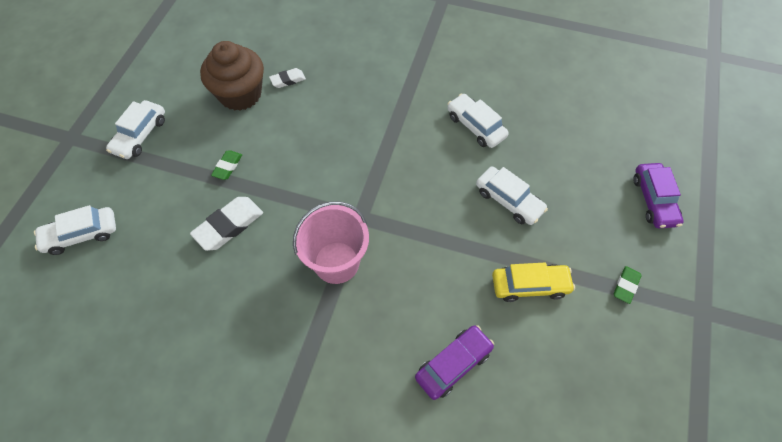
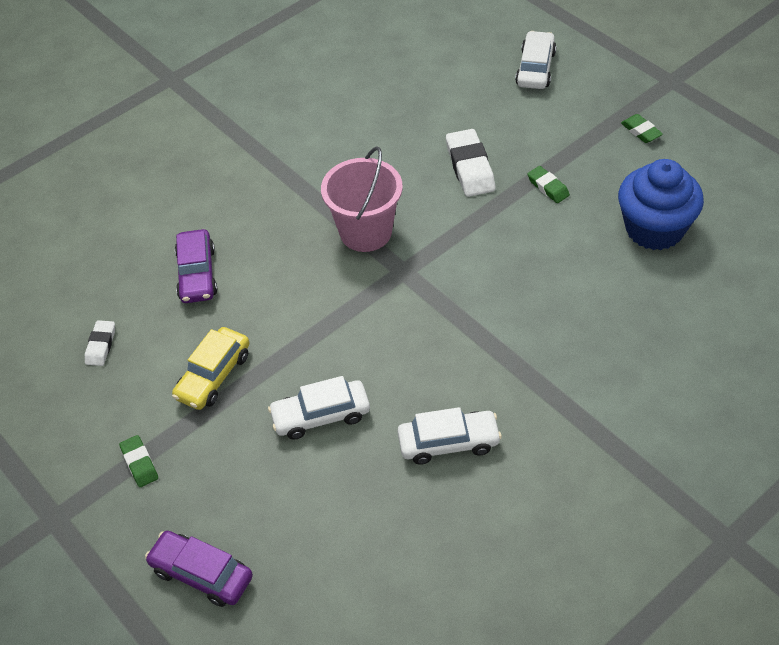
camera: 125 degrees right, 10 degrees down
(140, 135) = (641, 131): white car -> green eraser
(240, 94) = (654, 229): brown cupcake -> blue cupcake
(288, 80) = (652, 281): white eraser -> white eraser (101, 345)

